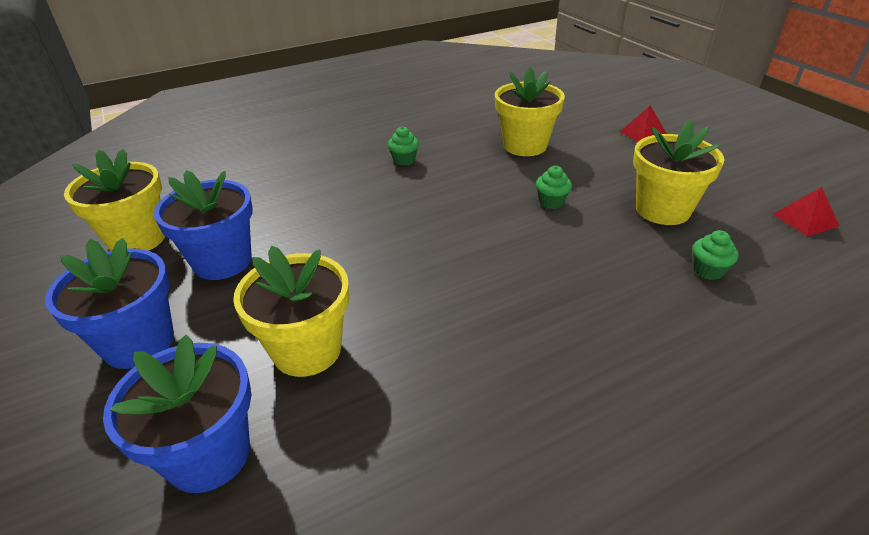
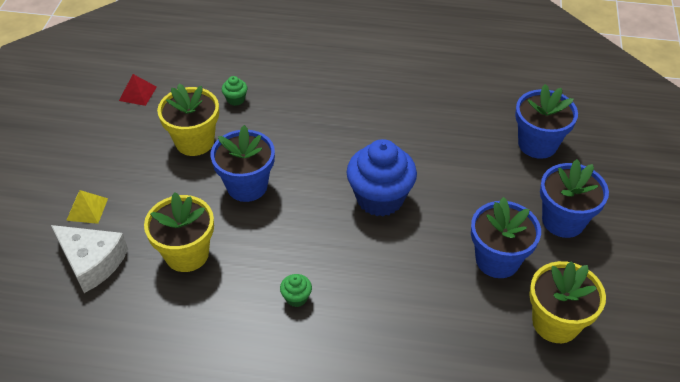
camera: 145 degrees left, 10 degrees up
(307, 350) = (473, 168): yellow flower pot -> none
(403, 255) = (380, 198): none -> blue cupcake
(551, 202) = (247, 186): green cupcake -> blue flower pot
(581, 117) = (92, 262): none -> white cheese
(643, 134) = (87, 209): red pyramid -> yellow pyramid

